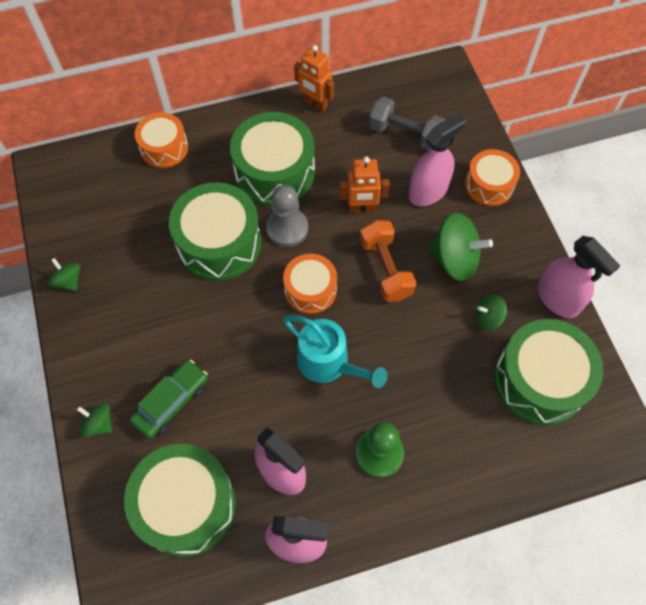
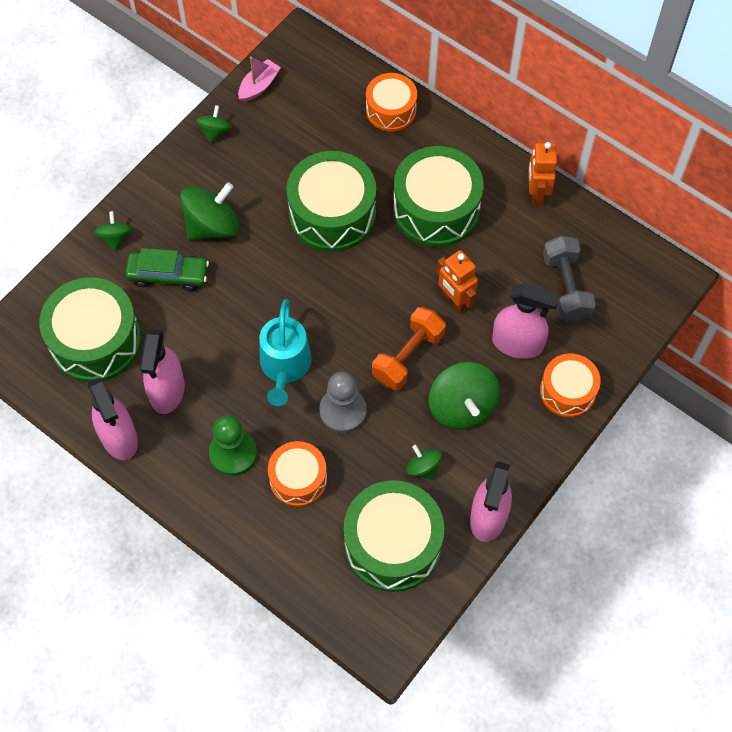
camera: 55 degrees right, 0 degrees up
(57, 222) = (259, 86): none -> pink boat
(154, 338) = (212, 226): none -> green spinning top
(287, 228) = (387, 255): grey pawn -> grey pawn (343, 411)
(310, 290) = (342, 310): orange drum -> orange drum (298, 479)

